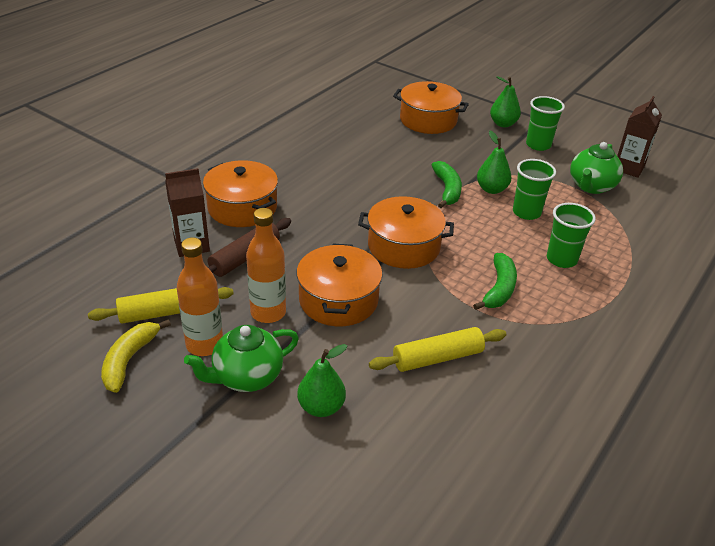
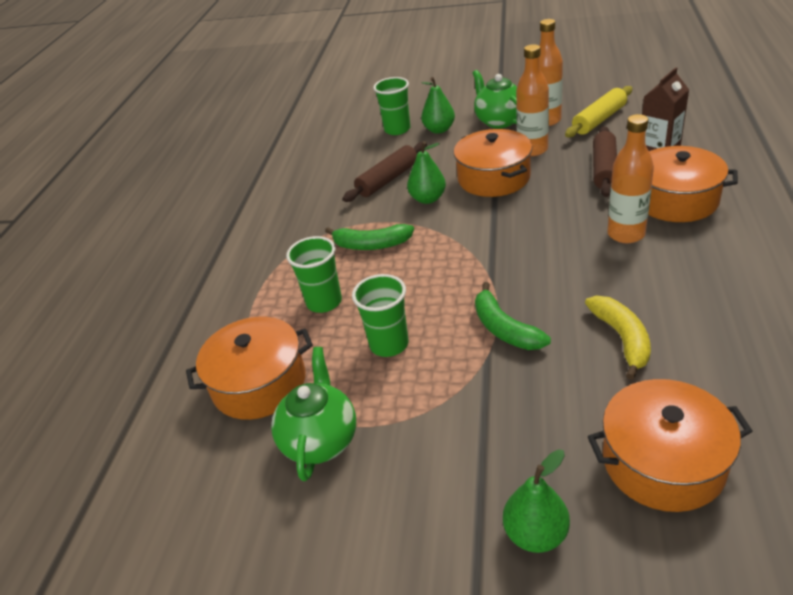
camera: 160 degrees right, 0 degrees up
(129, 360) = (577, 98): yellow banana -> yellow banana (622, 339)
(246, 377) = (499, 121): green teapot -> green teapot turned 60 degrees counterclockwise
(308, 203) = (626, 234): none -> orange bottle
(403, 246) = (486, 240): orange pot -> orange pot (259, 383)
(437, 358) = (388, 180): yellow rolling pin -> brown rolling pin
(491, 189) = (452, 359): green pear -> green pear (428, 199)
(499, 289) = (371, 245): green banana -> green banana turned 75 degrees counterclockwise
(538, 145) = (440, 502): green cup -> green cup (397, 129)
(628, 168) = (268, 525): brown carton -> none

